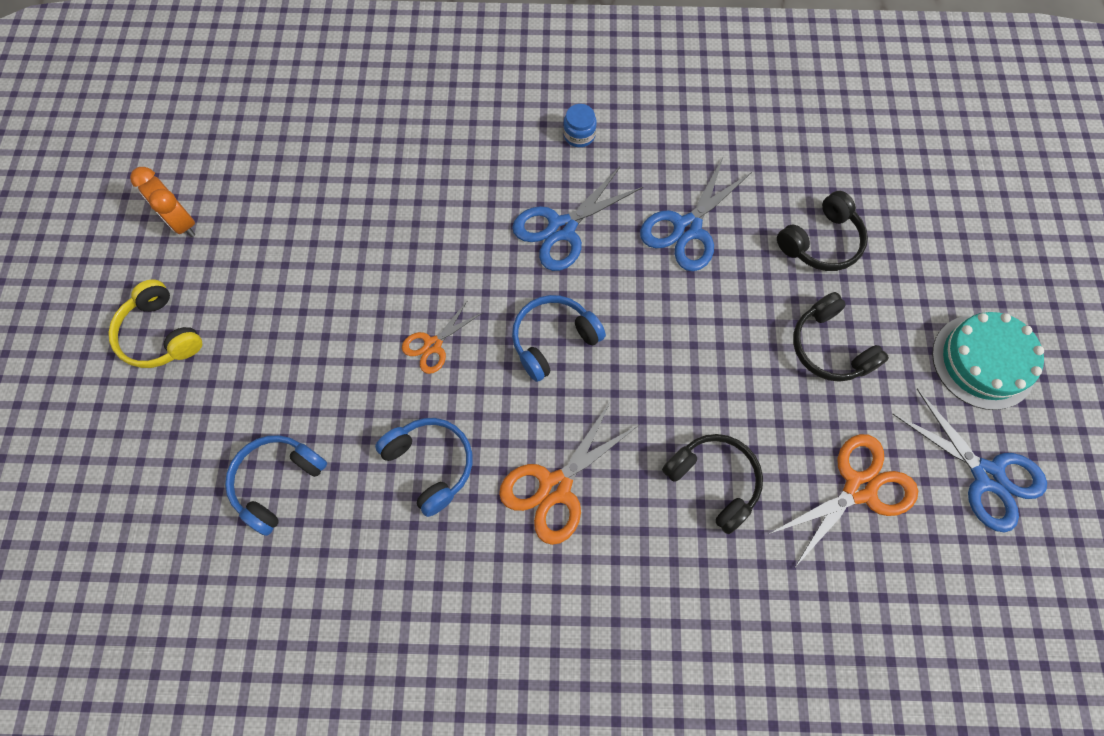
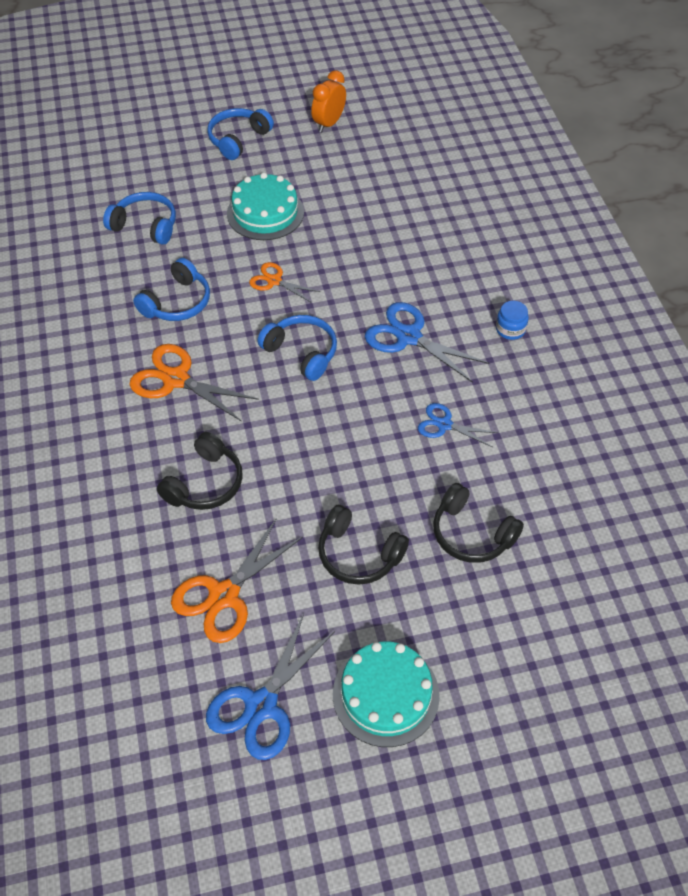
camera: 75 degrees right, 15 degrees down
(160, 334) = (238, 139): yellow headphones -> blue headphones
(313, 330) = (265, 213): none -> turquoise cake
(687, 228) = (444, 424): blue scissors -> blue scissors, size x0.59
(829, 347) = (358, 554): black headphones -> black headphones turned 105 degrees counterclockwise
(859, 488) = (223, 595): orange scissors -> orange scissors turned 90 degrees clockwise

